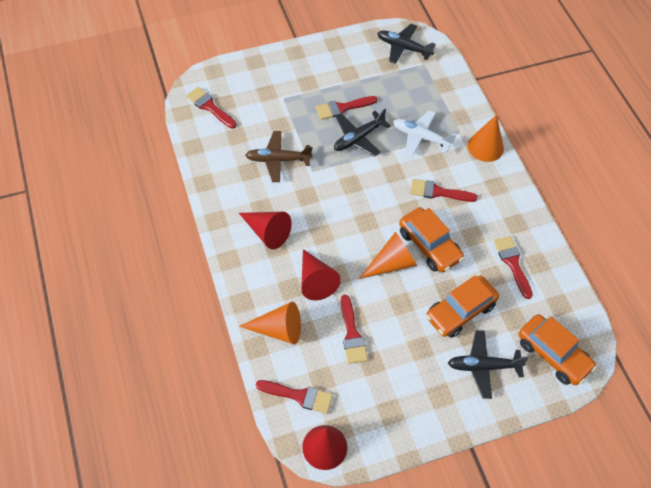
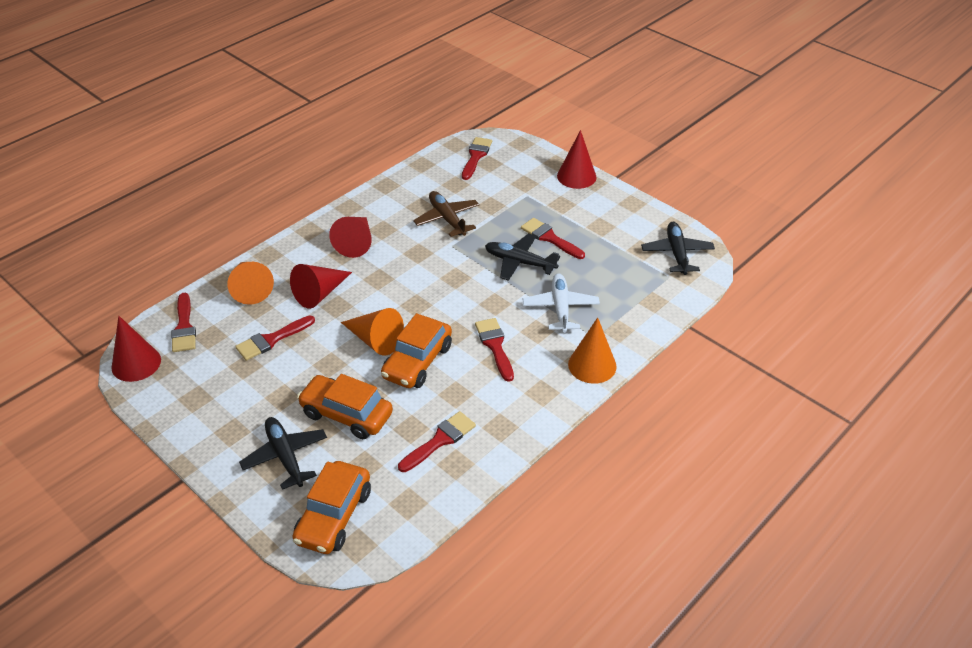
camera: 65 degrees right, 15 degrees down
(281, 58) = (576, 176): none -> red cone

